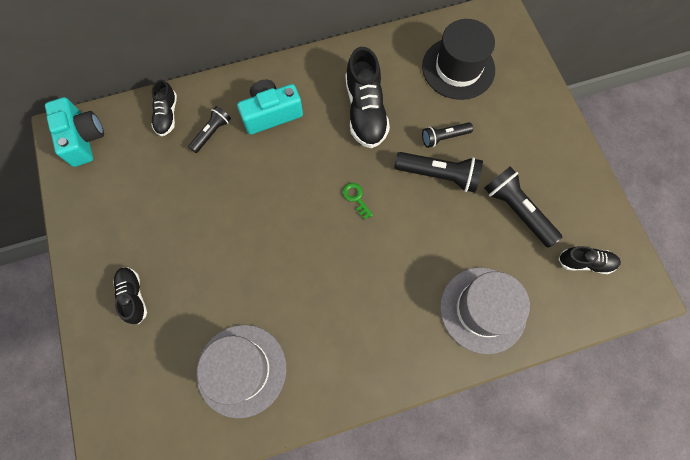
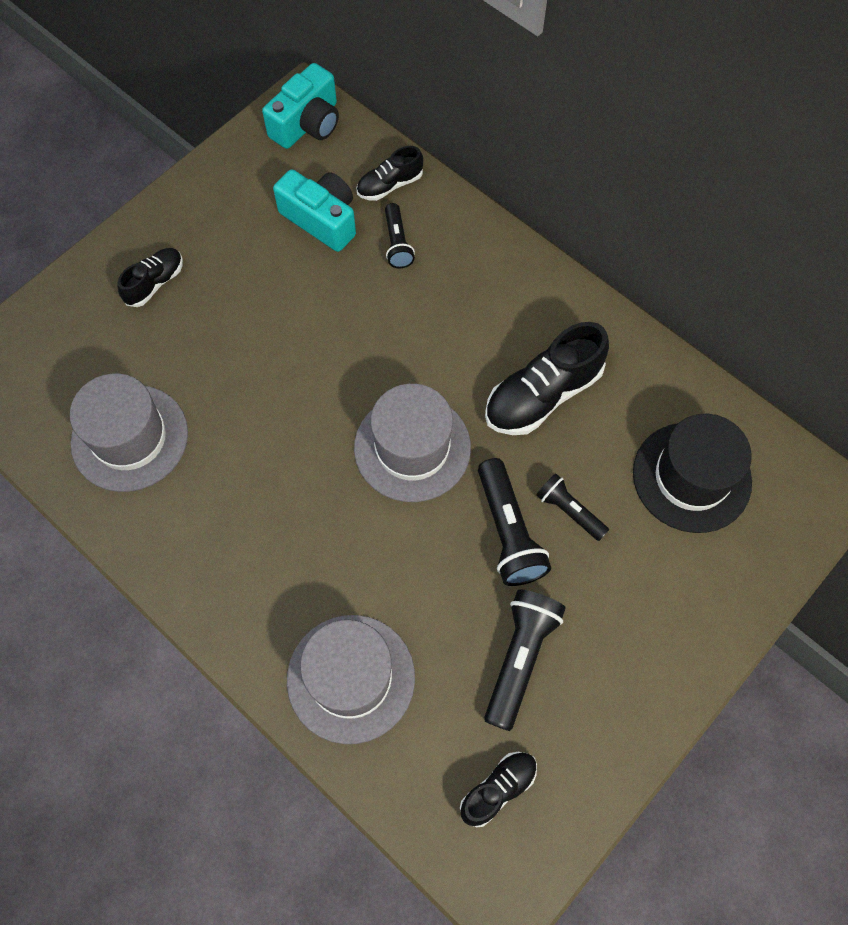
camera: 60 degrees right, 5 degrees down
(212, 133) = (397, 243): black flashlight -> black flashlight turned 75 degrees clockwise
(271, 114) = (465, 291): turquoise camera -> turquoise camera (321, 219)
(356, 198) = (412, 448): green key -> grey hat
(585, 262) = (498, 789): black shoe -> black shoe turned 105 degrees counterclockwise

